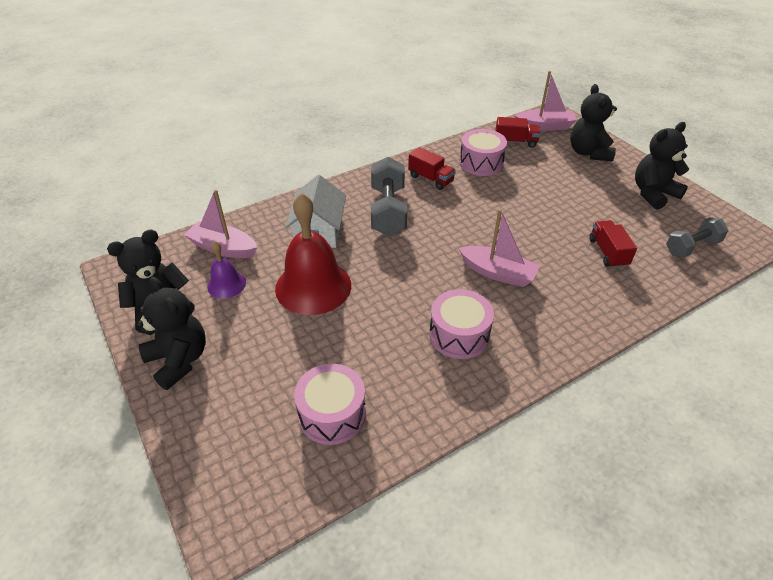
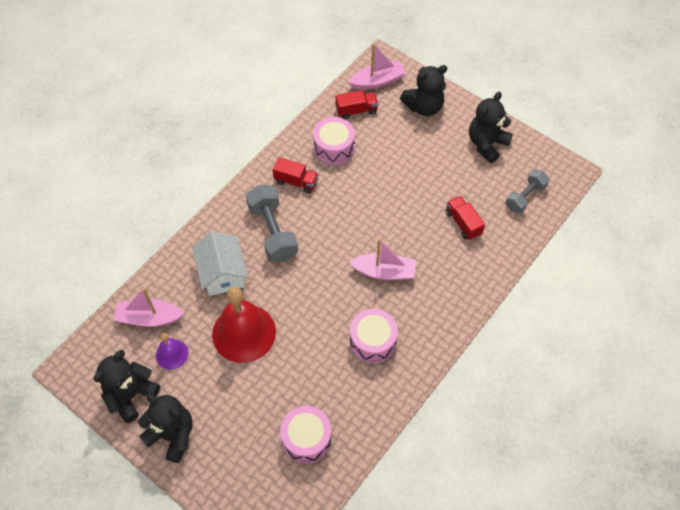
camera: 20 degrees left, 15 degrees up
(588, 153) = (424, 107): black teddy bear -> black teddy bear turned 90 degrees counterclockwise

